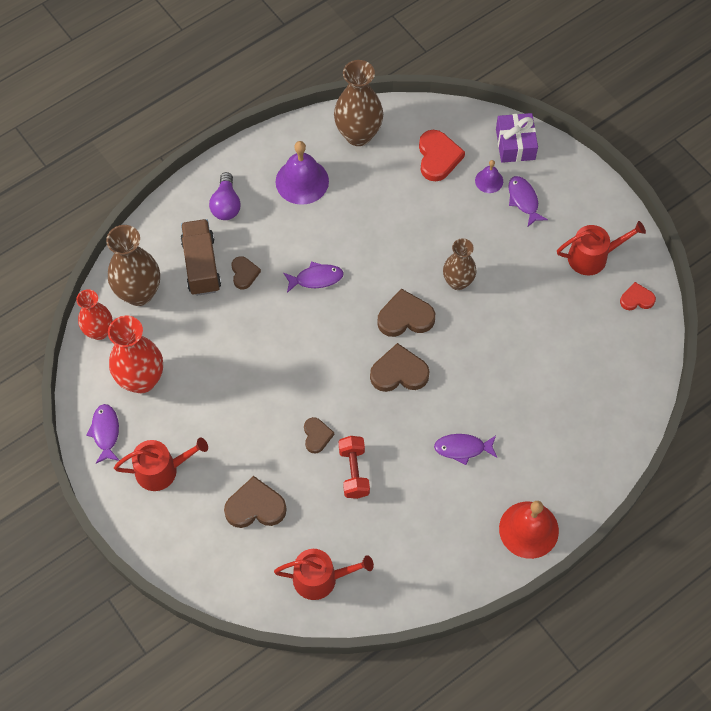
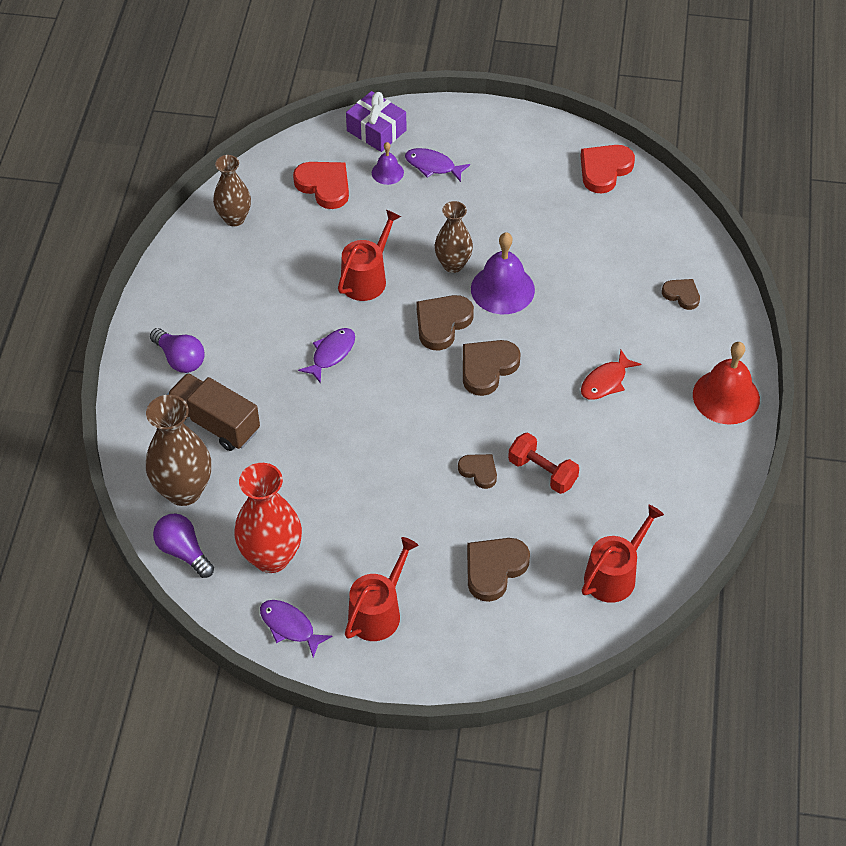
camera: 45 degrees left, 10 degrees down
(99, 331) = (183, 551): red vase -> purple light bulb
(244, 273) = (263, 399): brown heart -> brown heart (681, 295)
(302, 181) = (227, 290): purple bell -> purple bell (502, 289)
(358, 135) = (234, 218): brown vase -> brown vase, size x0.65
(462, 448) = (606, 381): purple fish -> red fish
(593, 257) = (536, 166): red watering can -> red watering can (367, 278)
(636, 299) = (604, 170): red heart -> red heart, size x1.65

